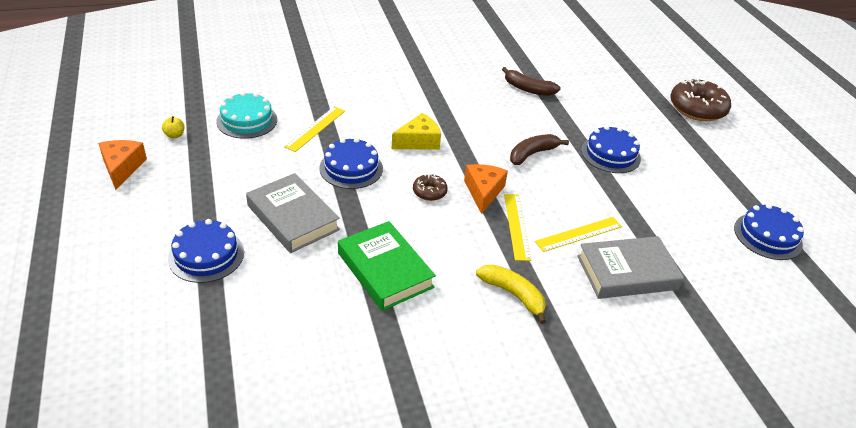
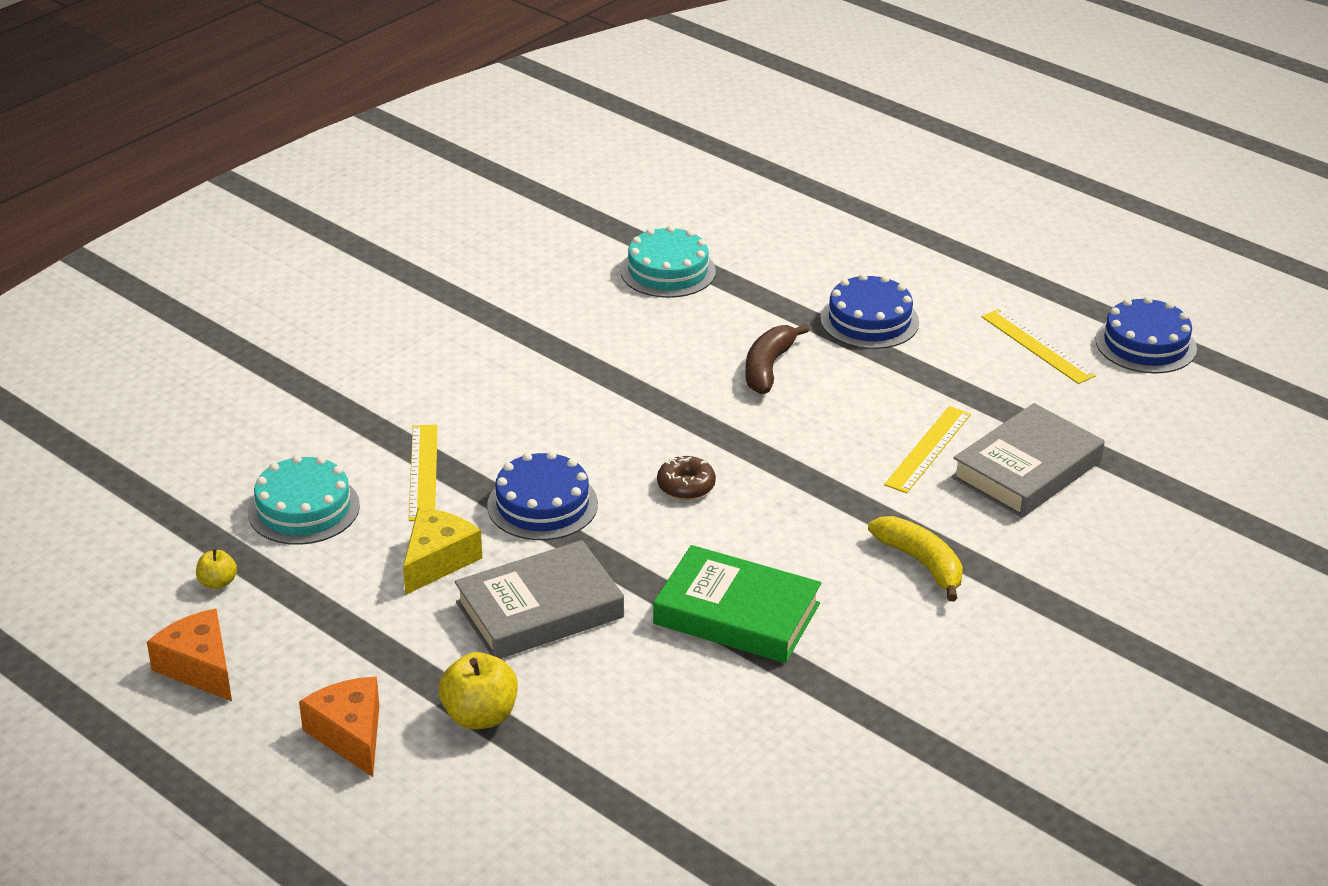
camera: 30 degrees left, 5 degrees down
(206, 255) = (480, 716): blue cake -> yellow apple
(292, 218) = (540, 610): grey book -> grey book turned 45 degrees counterclockwise
(418, 141) = (595, 421): yellow cheese -> yellow cheese (437, 560)
(483, 192) = (756, 451): orange cheese -> orange cheese (350, 735)
(513, 294) = (921, 563): yellow banana -> yellow banana turned 45 degrees clockwise
(517, 226) = (843, 476): yellow ruler -> yellow ruler (1037, 346)
(528, 89) = (668, 271): brown banana -> turquoise cake
(697, 108) = (921, 200): brown donut -> none

